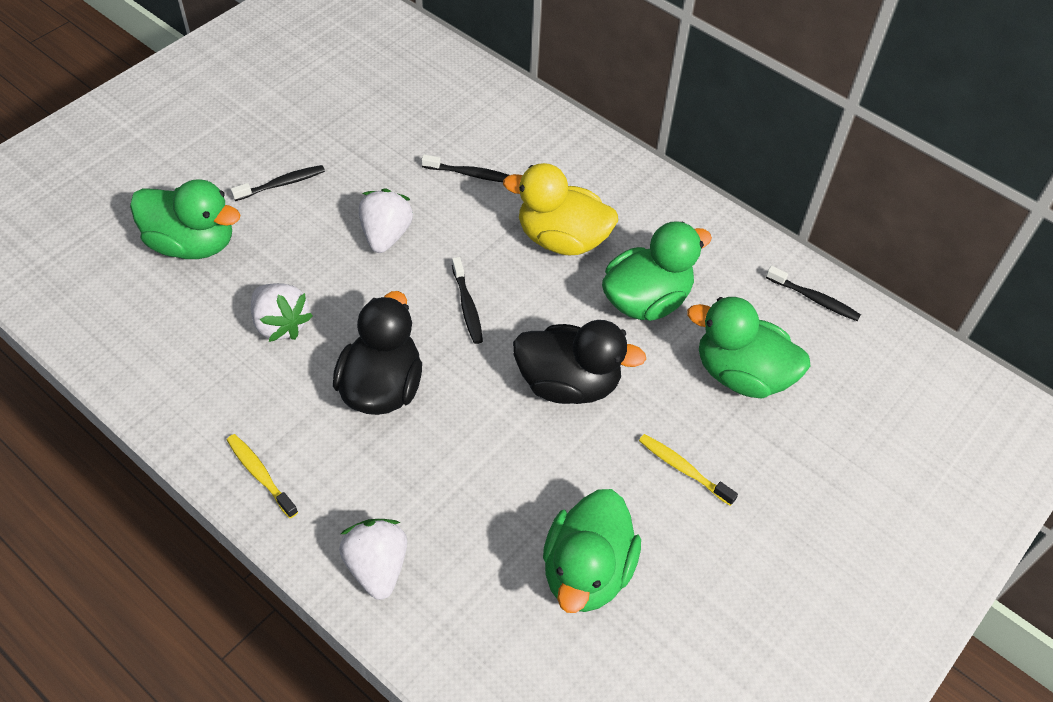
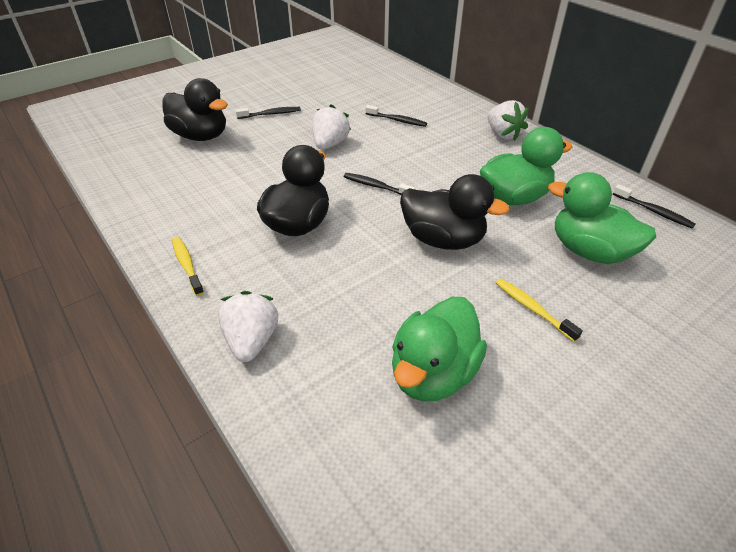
camera: 15 degrees right, 10 degrees down
(192, 244) = (201, 136): green duck -> black duck
(280, 324) = (240, 181): white strawberry -> white strawberry (503, 134)
(467, 306) = (376, 186): black toothbrush -> black toothbrush turned 120 degrees clockwise
(561, 239) = (454, 158): yellow duck -> none

